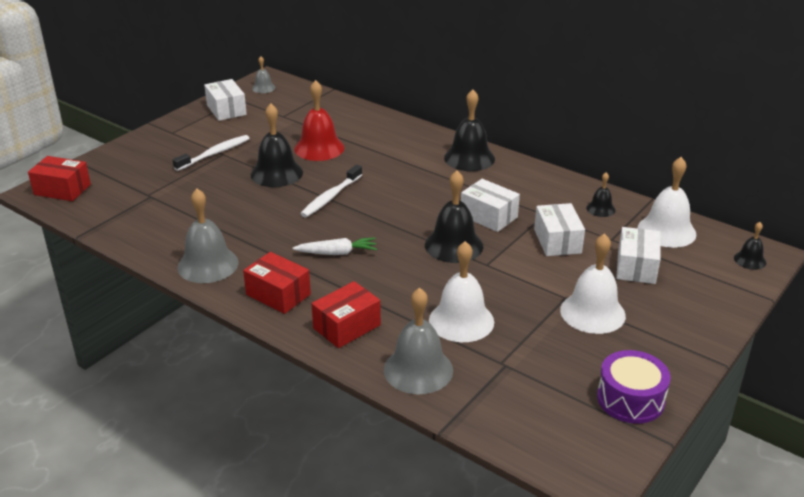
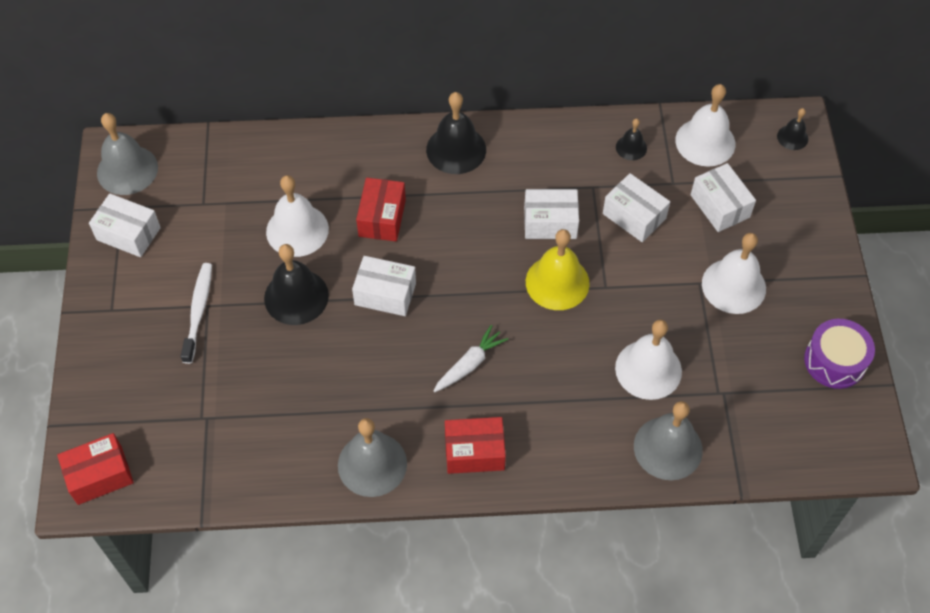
camera: 40 degrees left, 25 degrees up
(263, 88) = (127, 170): grey bell -> grey bell, size x1.92
(319, 148) = (297, 230): red bell -> white bell
(331, 197) = (385, 294): white toothbrush -> white box
(346, 326) = (568, 445): red box -> red box (382, 218)
(454, 245) = (557, 282): black bell -> yellow bell

